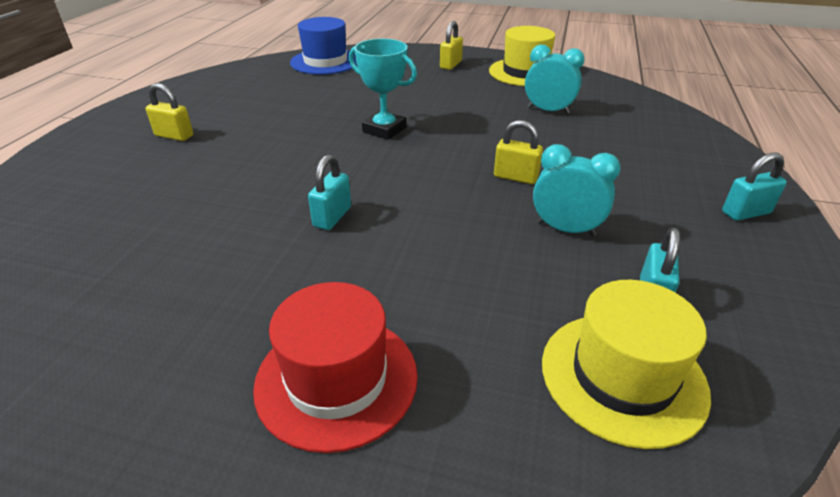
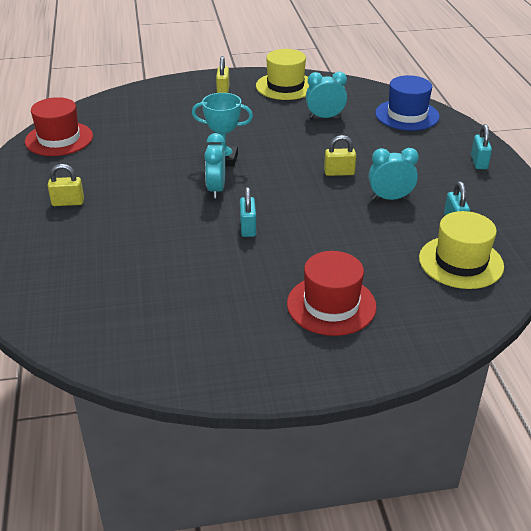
camera: 25 degrees left, 0 degrees up
(241, 77) = (59, 139): none -> red hat
(325, 62) = (116, 109): blue hat -> blue hat (407, 115)
(342, 160) = (216, 189): none -> turquoise clock
(745, 213) = (479, 162): turquoise padlock -> turquoise padlock turned 45 degrees counterclockwise

